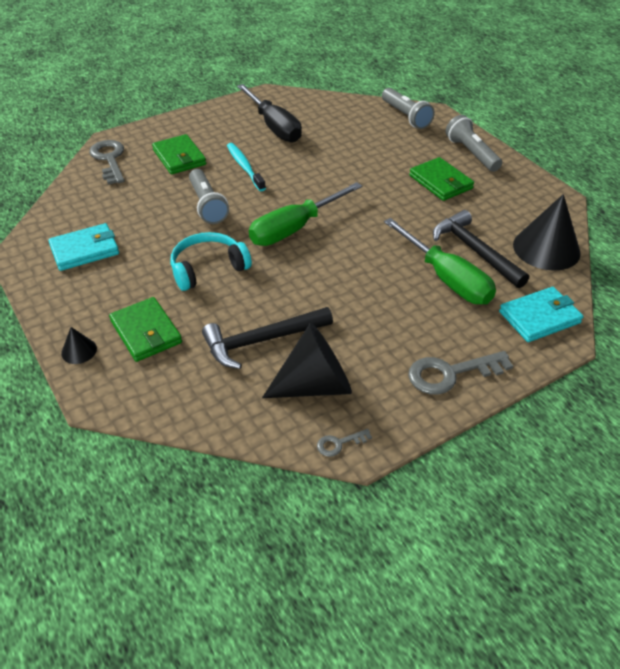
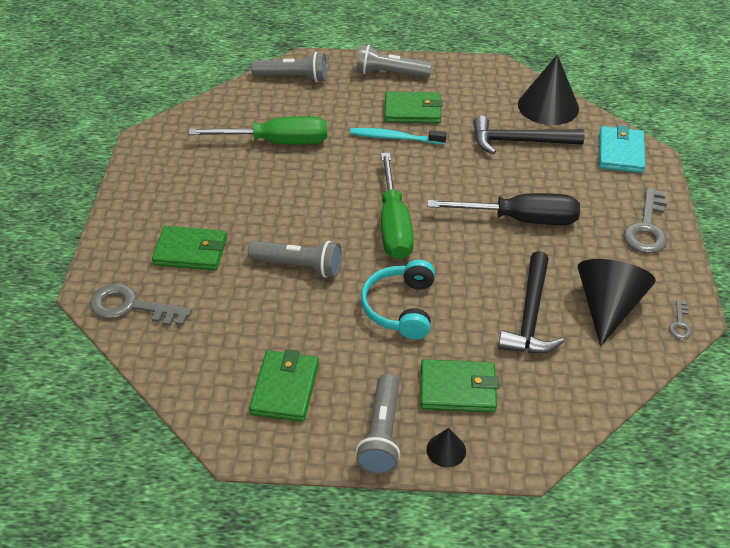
camera: 55 degrees left, 0 degrees up
(73, 312) = (381, 434): none -> grey flashlight
(85, 250) = (285, 388): turquoise wallet -> green wallet
(244, 167) = (261, 213): turquoise toothbrush -> turquoise toothbrush (395, 138)
(274, 127) = (212, 162): black screwdriver -> black screwdriver (520, 219)
(446, 278) = (539, 173): green screwdriver -> green screwdriver (277, 142)

